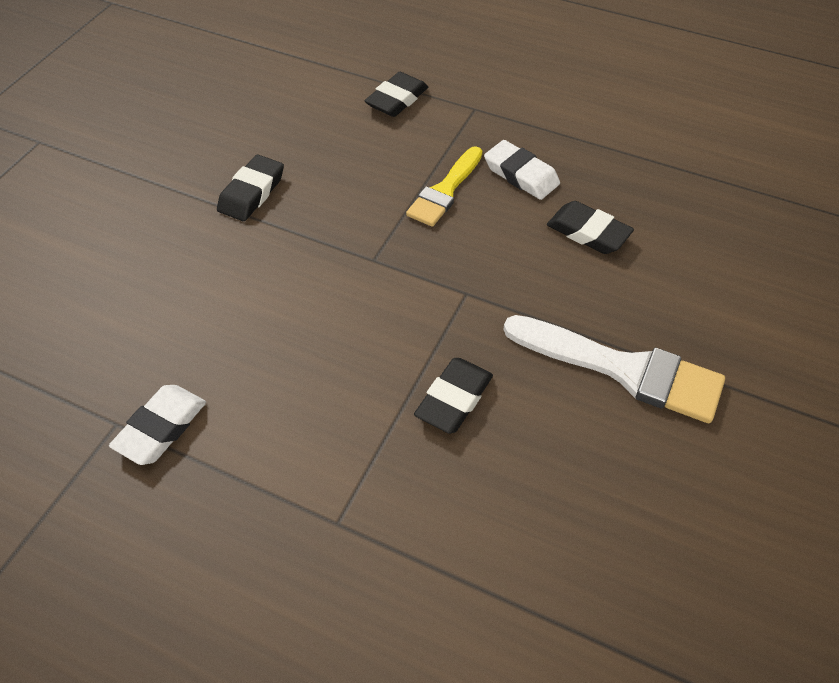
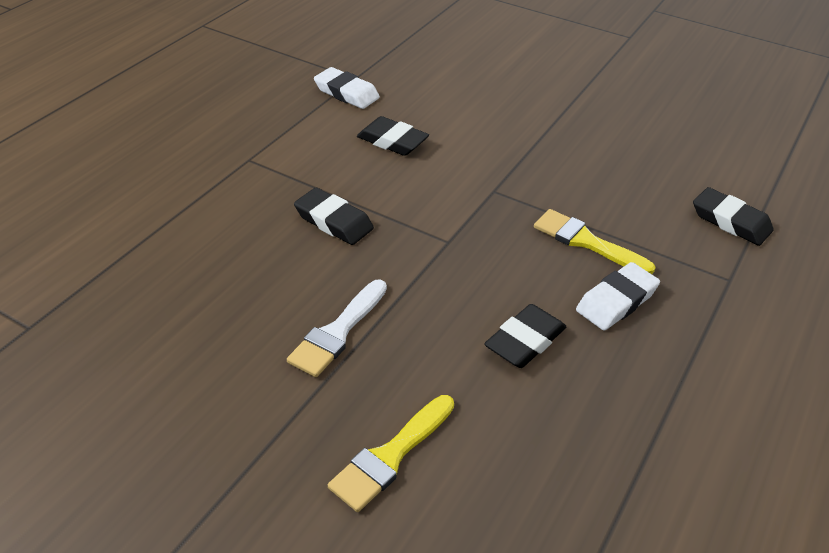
camera: 95 degrees right, 10 degrees down
(252, 193) = (576, 130): black eraser -> black eraser (392, 141)
(624, 369) = (337, 332): white brush -> white brush, size x0.65
(746, 313) = (390, 456): none -> yellow brush

